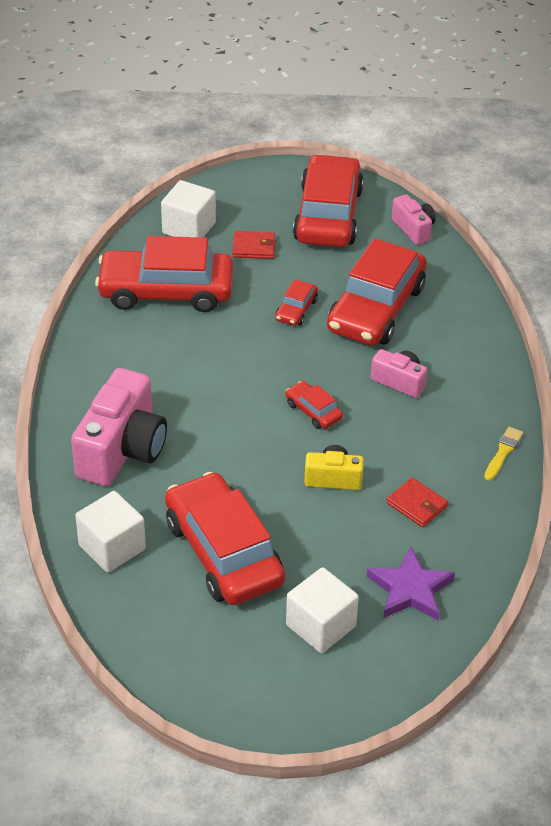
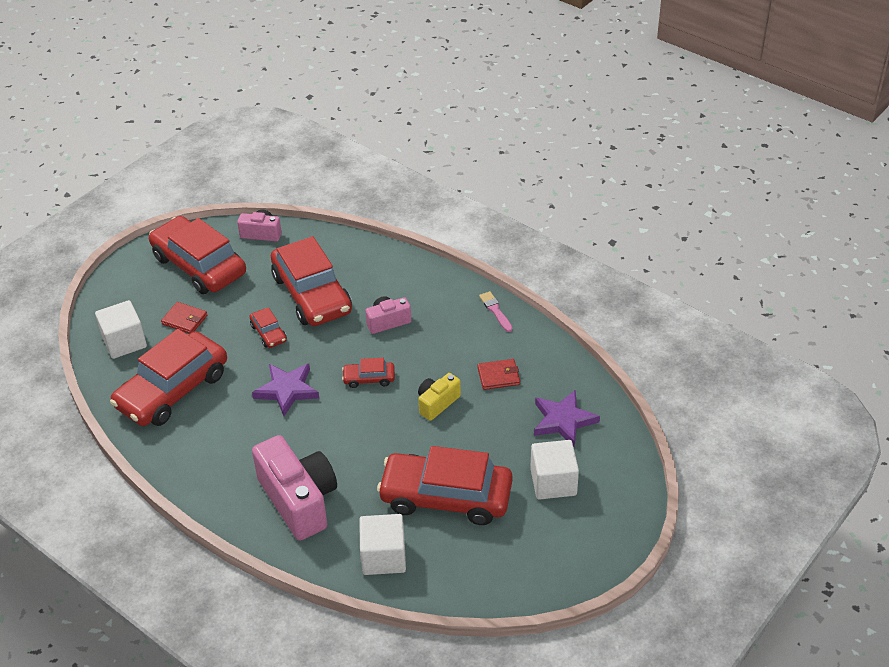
camera: 50 degrees left, 0 degrees up
(241, 364) = (287, 390): none -> purple star
(254, 247) = (184, 320): red wallet -> red wallet turned 75 degrees clockwise
(503, 452) = (495, 310): yellow brush -> pink brush

